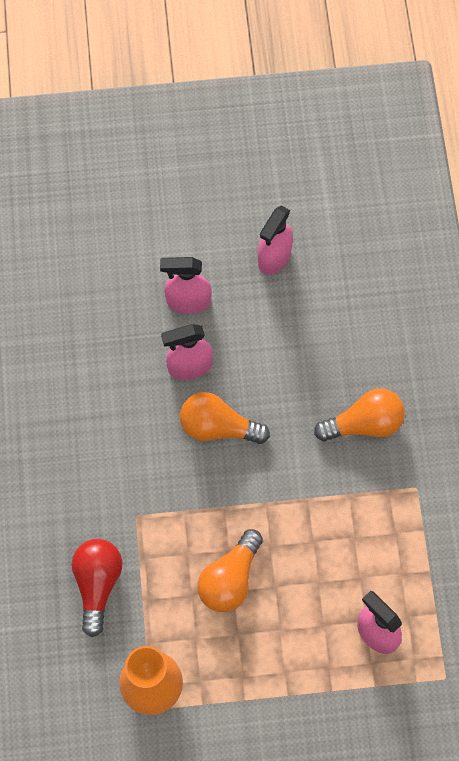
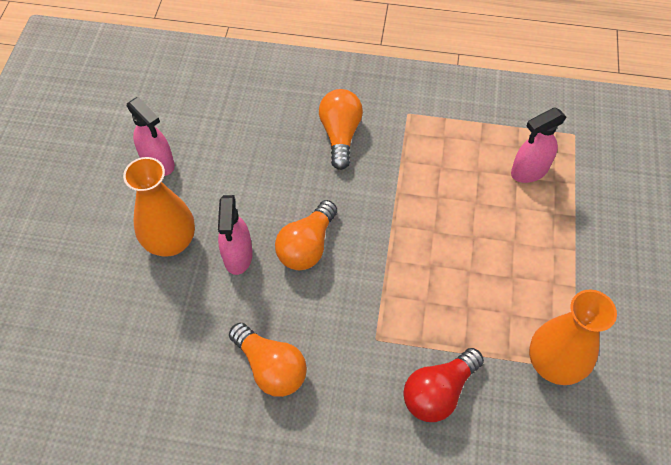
camera: 75 degrees left, 10 degrees down
(97, 584) = (438, 392): red light bulb -> red light bulb turned 60 degrees counterclockwise
(188, 301) = (171, 242): pink spray bottle -> orange vase
(230, 579) = (458, 271): orange light bulb -> orange light bulb (271, 367)

